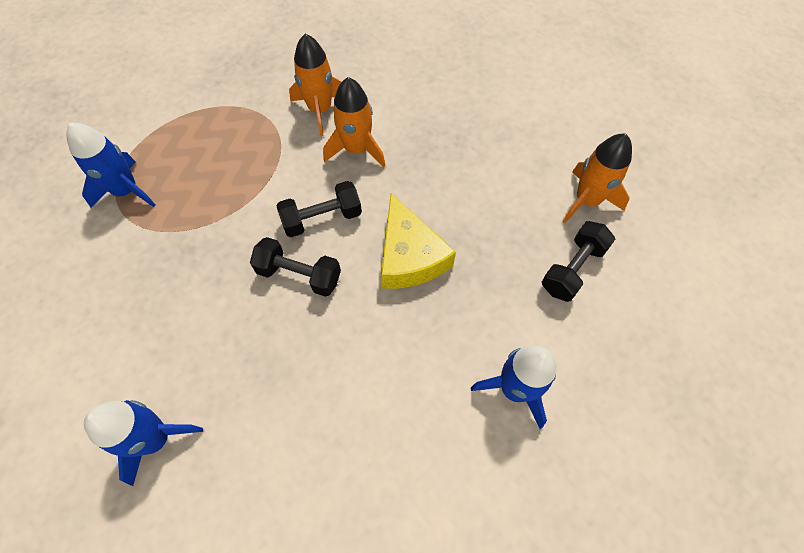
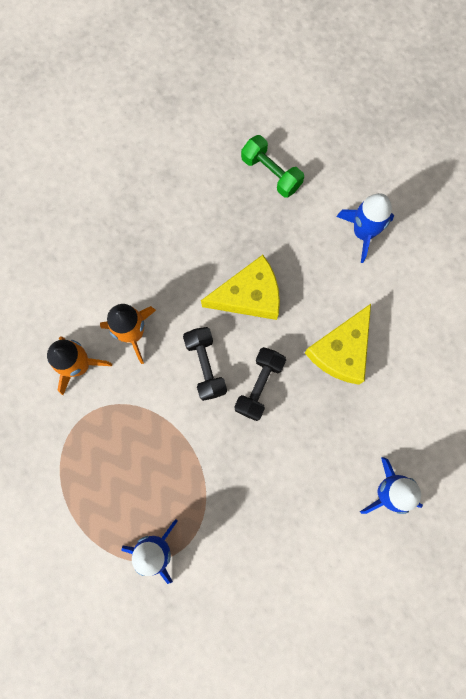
camera: 85 degrees left, 15 degrees up
(346, 369) = (341, 351): none -> yellow cheese
(572, 269) = (271, 173): black dumbbell -> green dumbbell
(586, 200) = (209, 148): orange rocket -> none

